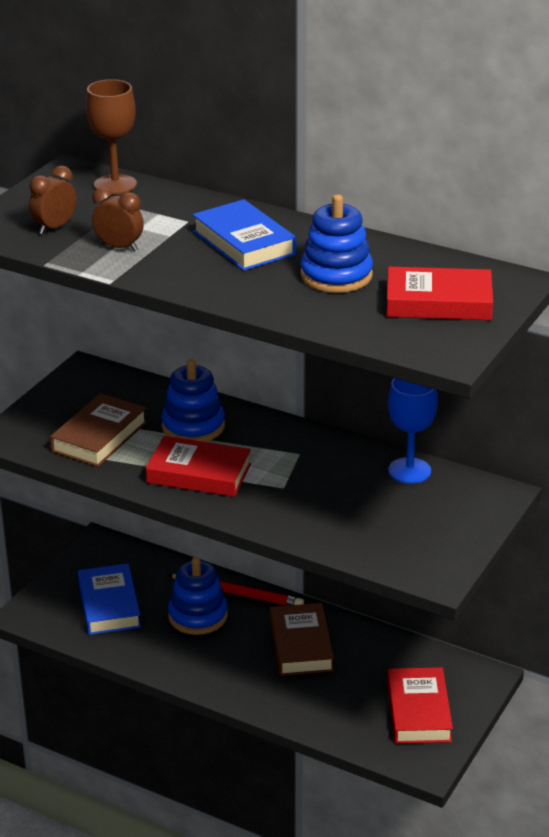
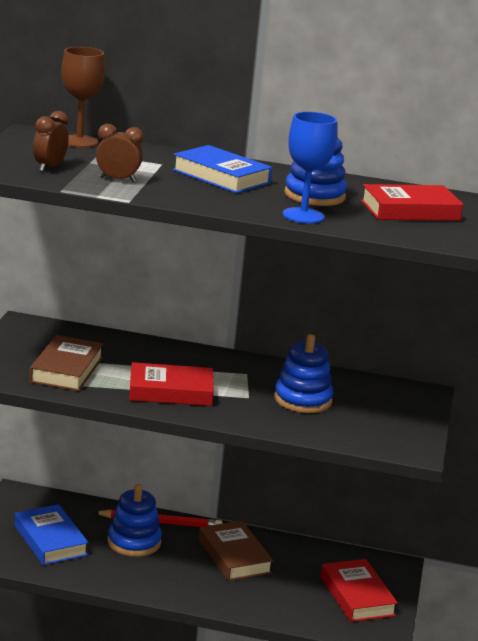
camera: 20 degrees left, 10 degrees down
(193, 426) = (145, 359): blue stacking toy -> blue stacking toy (302, 400)
(409, 471) = (344, 380): blue goblet -> blue goblet (303, 216)

